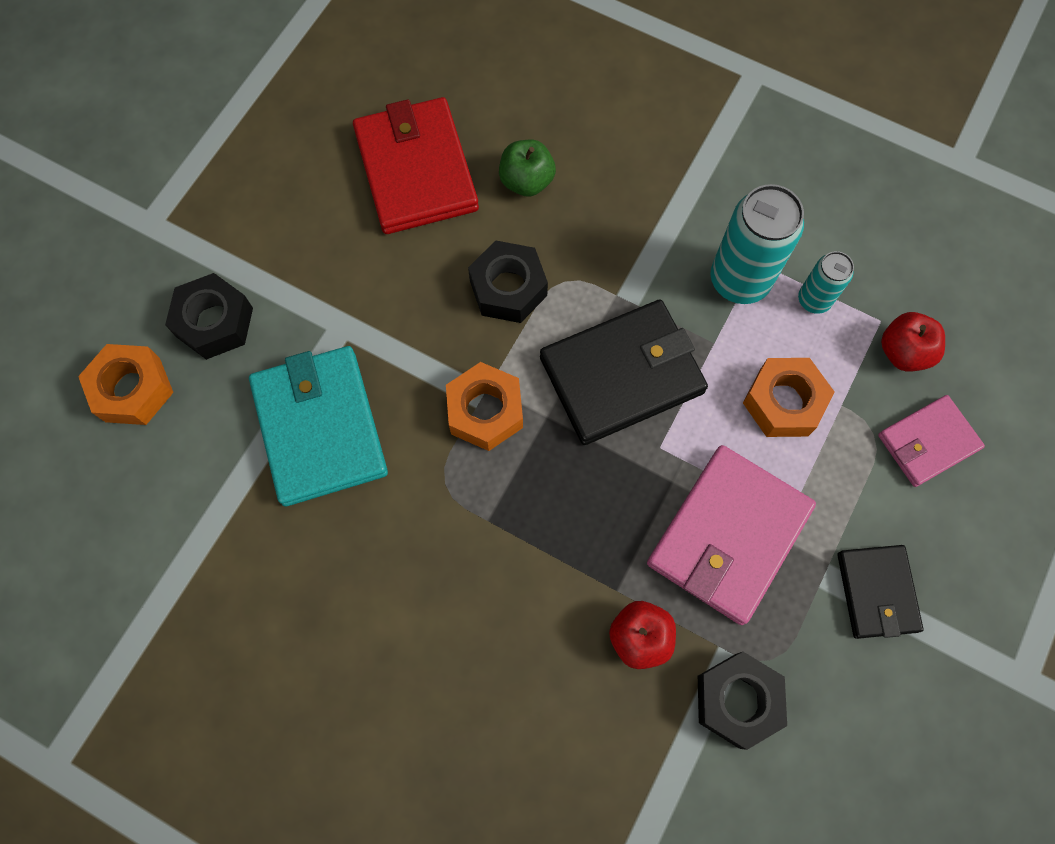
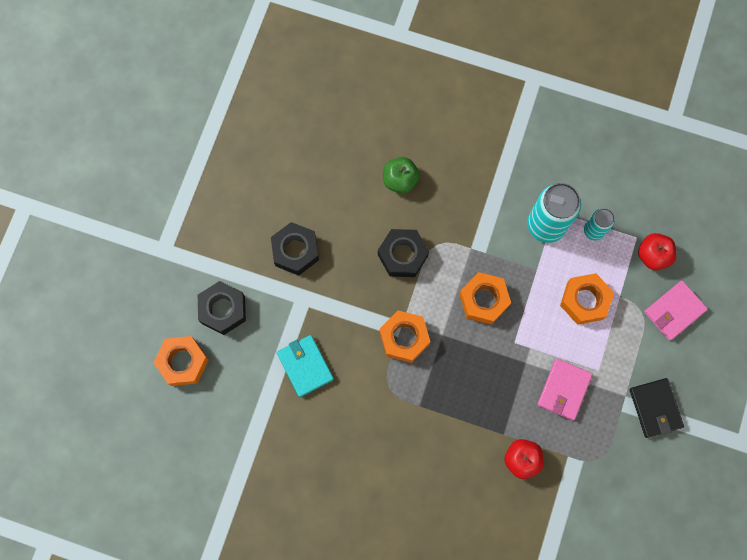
camera: 10 degrees left, 5 degrees up
(320, 427) = (305, 366): turquoise wallet -> turquoise wallet, size x0.59
(416, 170) = (327, 184): red wallet -> none
(622, 375) = (483, 300): black wallet -> orange nut
(728, 536) = (563, 390): pink wallet -> pink wallet, size x0.59
(737, 700) = (583, 485): black nut -> black nut (295, 251)

